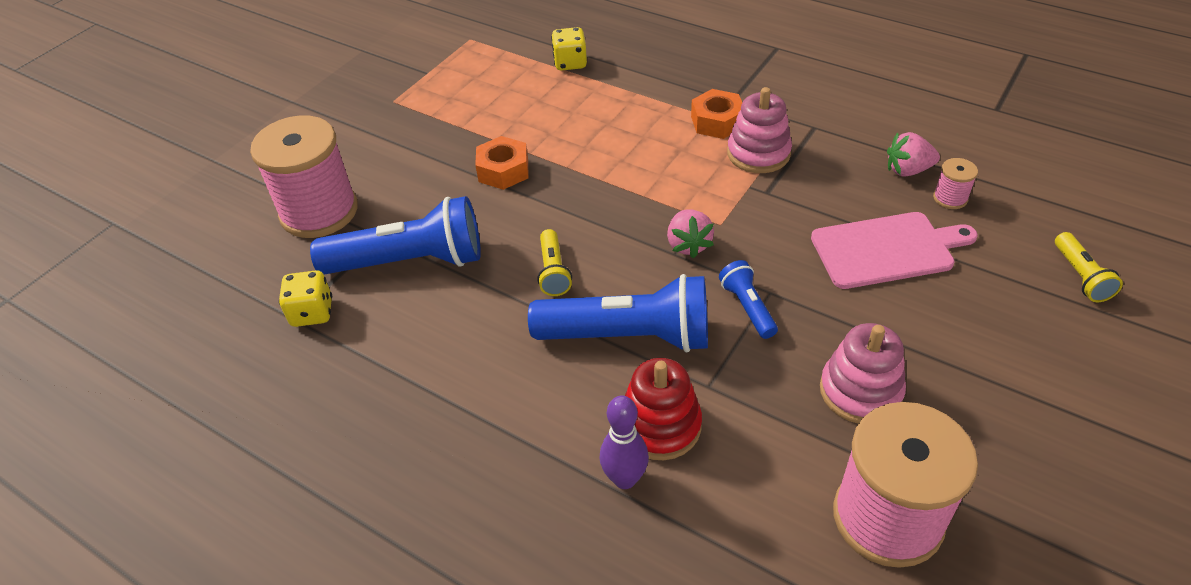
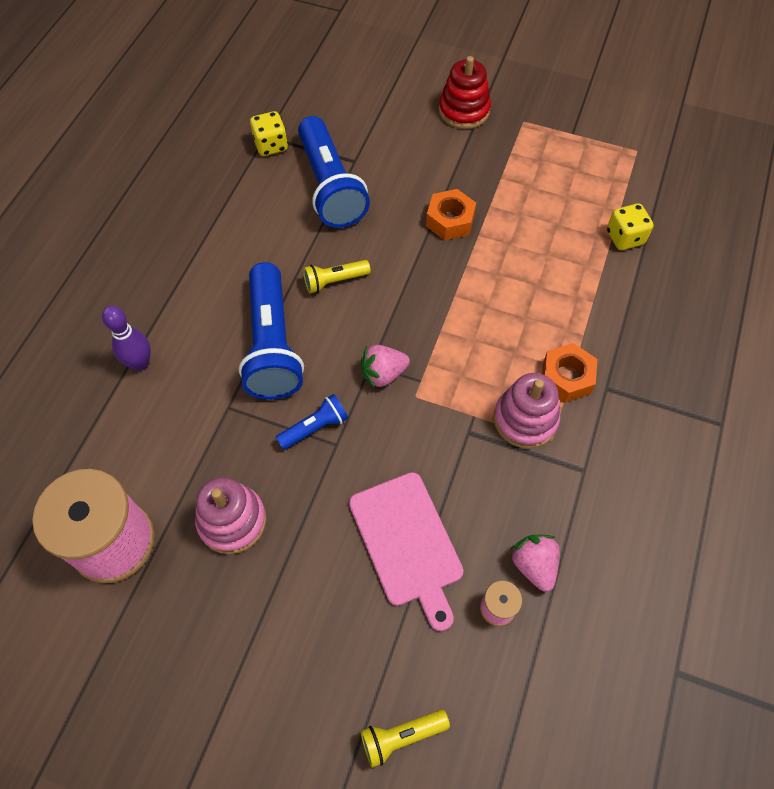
camera: 75 degrees right, 15 degrees up
(319, 212) = (374, 116): pink spool -> none
(660, 425) = (187, 379): red stacking toy -> red stacking toy (464, 111)

